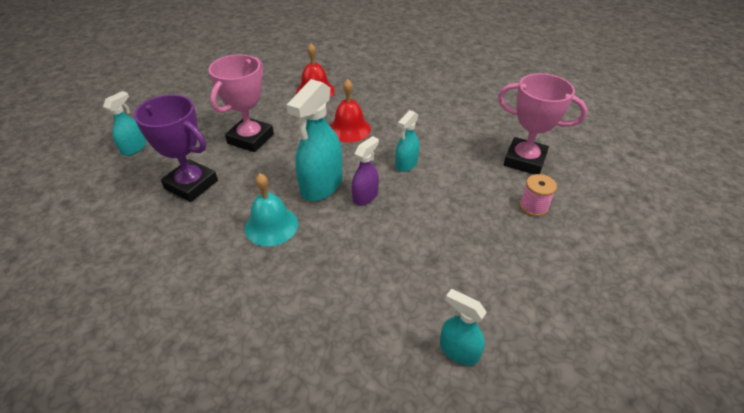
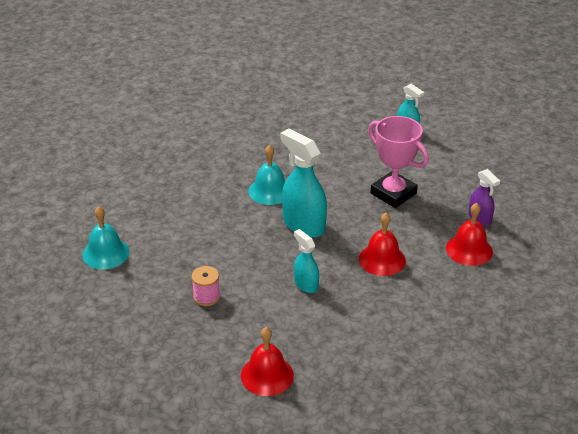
camera: 110 degrees right, 5 degrees down
(191, 184) = (341, 157): purple trophy -> none
(365, 196) = (275, 247): purple spray bottle -> purple spray bottle (479, 218)
(458, 350) = (106, 253): turquoise spray bottle -> turquoise bell
(524, 160) = (267, 375): pink trophy -> red bell
(533, 206) = (201, 350): pink spool -> pink spool (206, 297)

